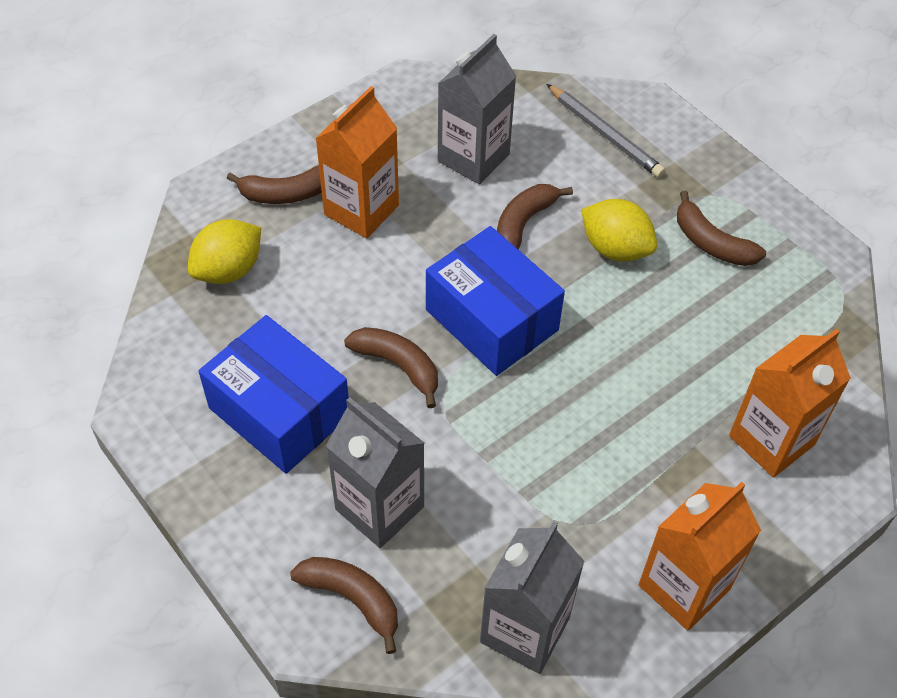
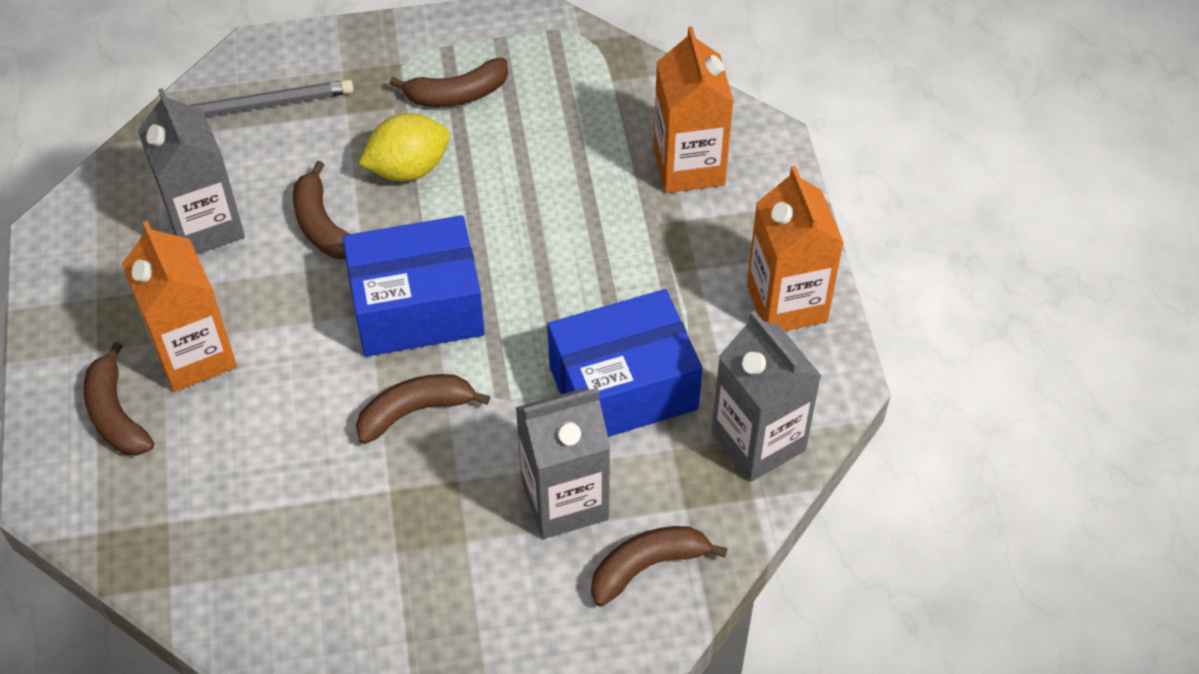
camera: 60 degrees left, 0 degrees up
(229, 270) = (179, 514): yellow lemon -> none
(279, 412) = (397, 541): blue box -> blue box (623, 387)
(286, 193) = (116, 414): brown banana -> brown banana turned 135 degrees clockwise

